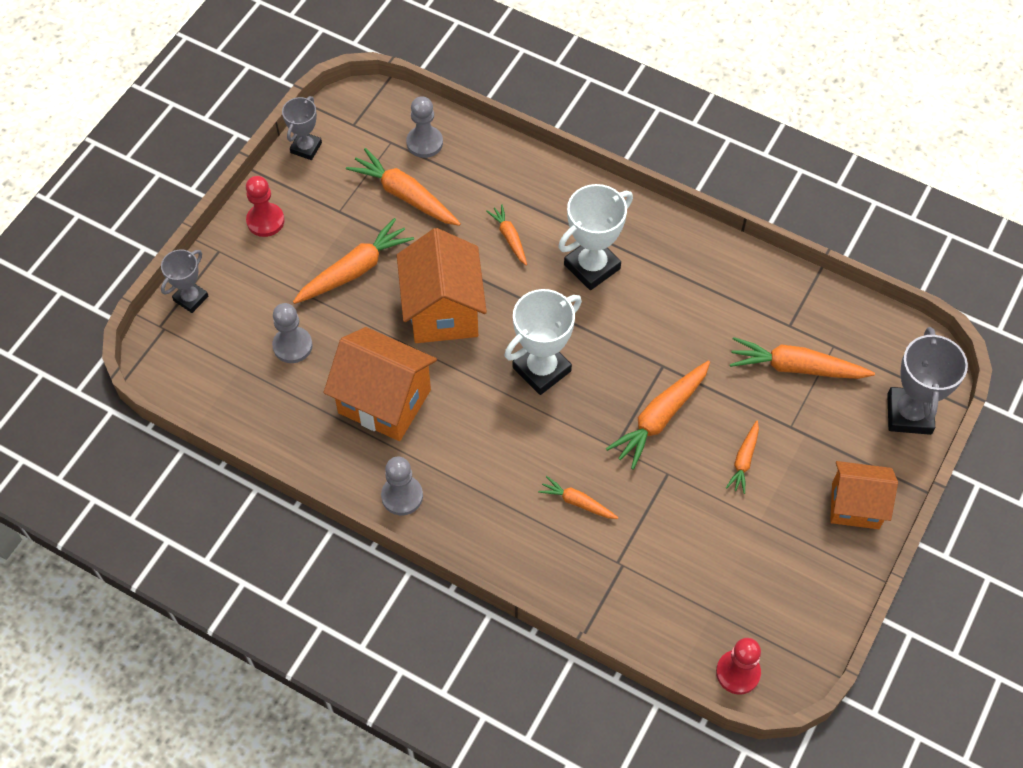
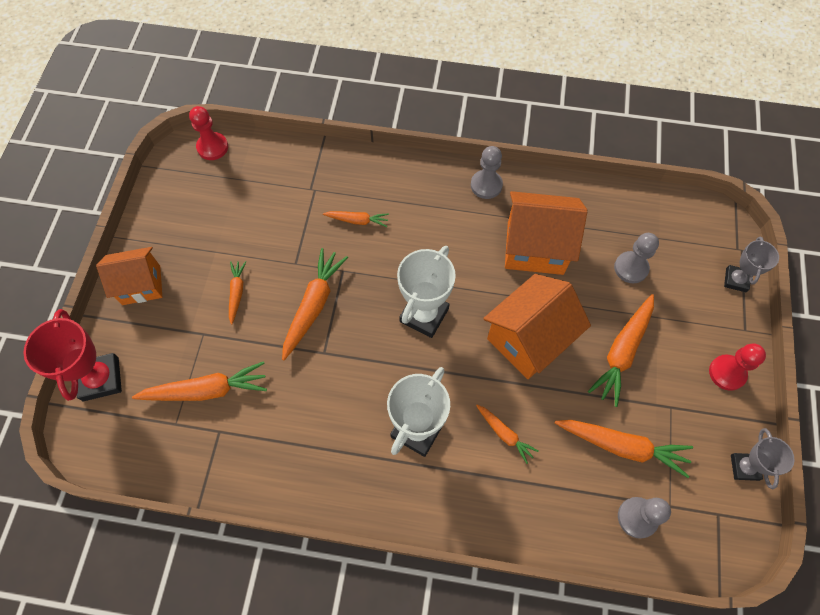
camera: 160 degrees right, 5 degrees up
(443, 311) = (528, 339): orange house -> orange house turned 75 degrees clockwise
(909, 414) = (101, 379): grey trophy -> red trophy

